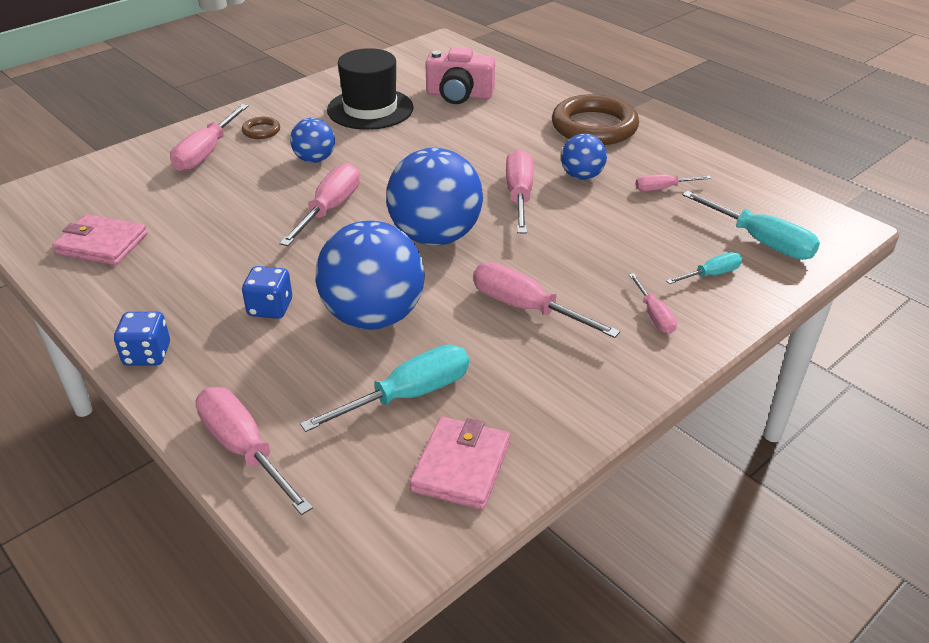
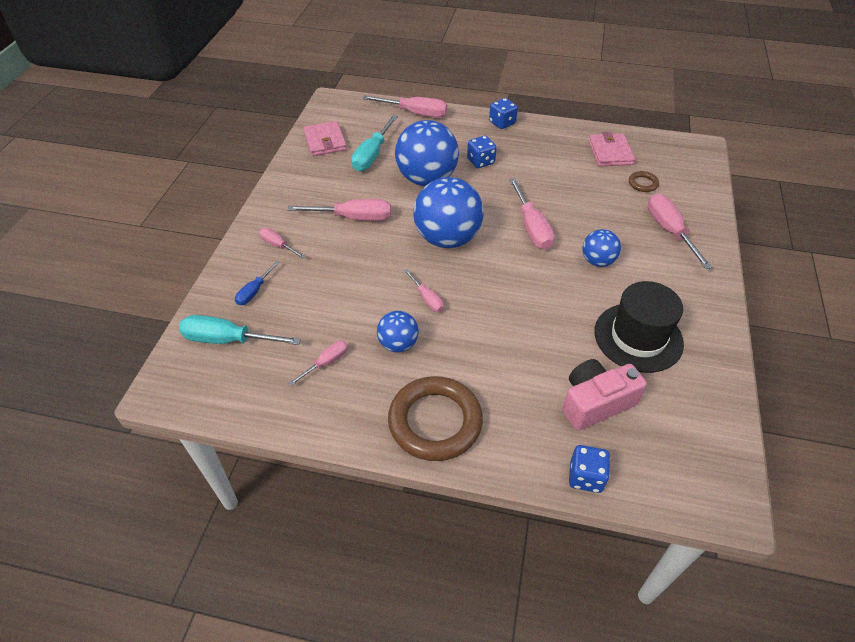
camera: 145 degrees right, 10 degrees up
(102, 244) = (610, 152): pink wallet -> pink wallet turned 75 degrees counterclockwise
(261, 131) = (672, 268): brown ring -> brown ring (643, 183)
(514, 74) = (585, 477): none -> blue dice
(519, 196) = (427, 299): pink screwdriver -> pink screwdriver, size x0.57
(711, 275) = (254, 291): turquoise screwdriver -> blue screwdriver

